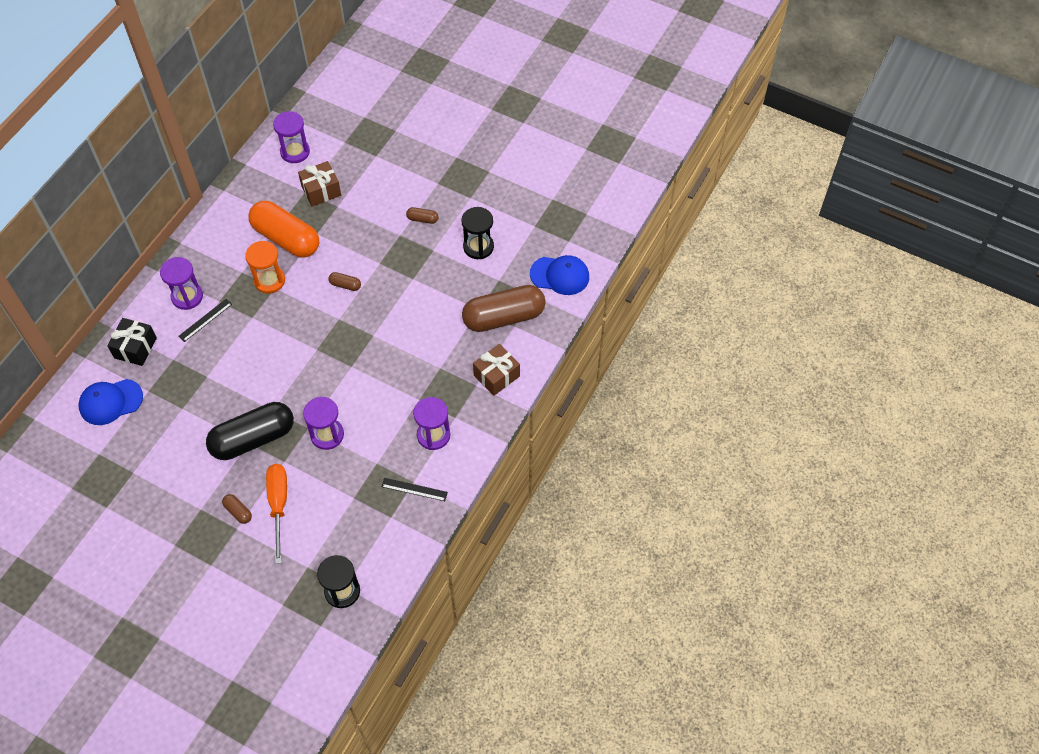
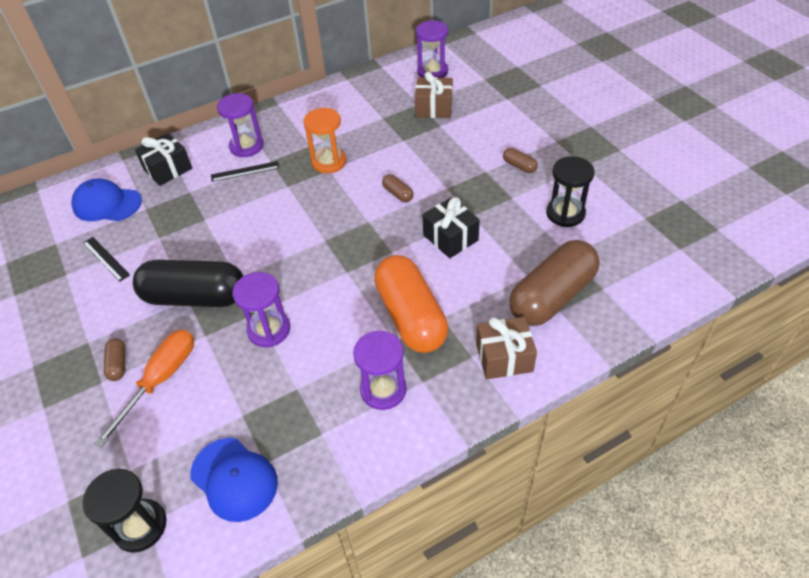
camera: 35 degrees right, 10 degrees down
(286, 238) = (372, 134): orange capsule -> orange capsule (411, 316)
(408, 304) = (450, 238): none -> black gift
(414, 489) = (316, 444): black ruler -> black ruler (106, 258)
(504, 317) = (552, 296): brown capsule -> brown capsule turned 60 degrees counterclockwise
(560, 275) = (649, 280): blue cap -> blue cap (234, 479)

